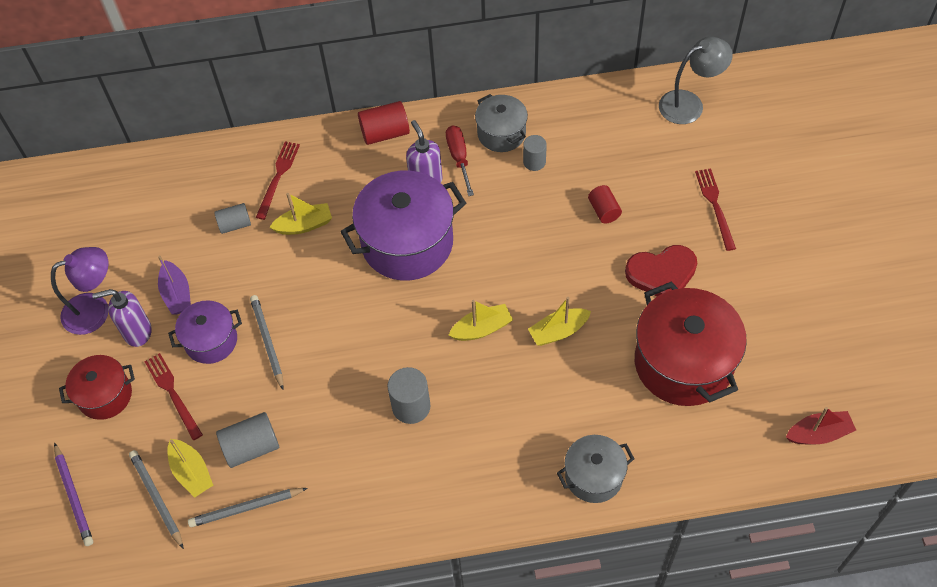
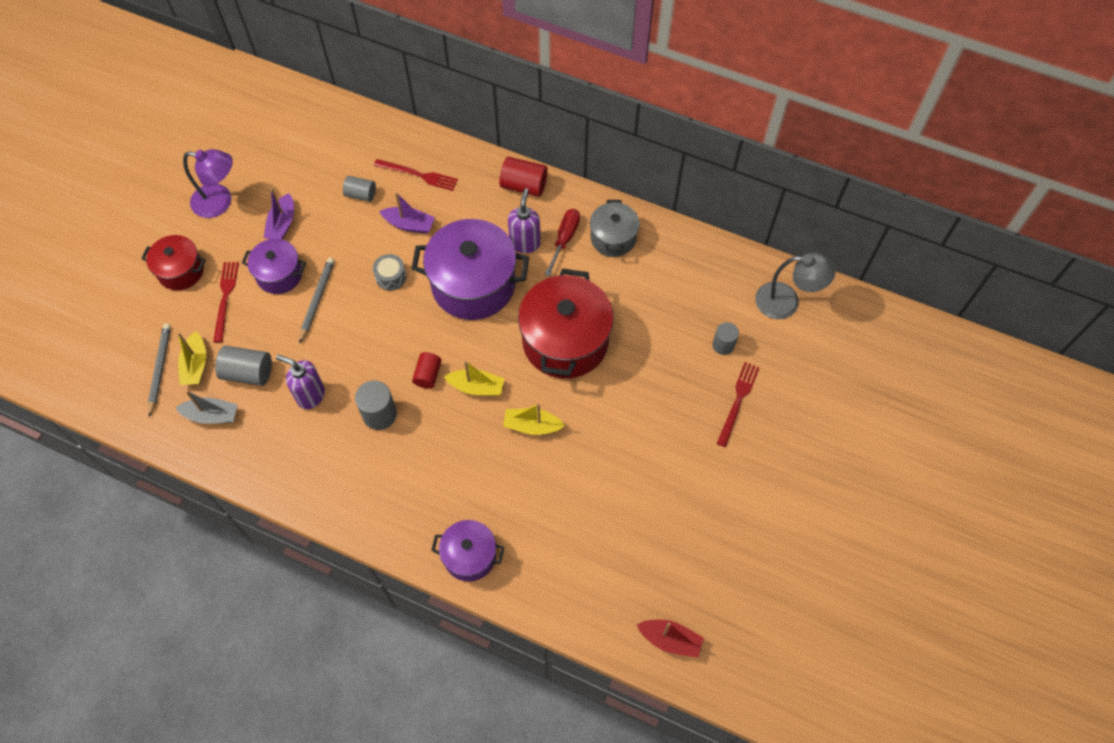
camera: 30 degrees right, 5 degrees up
(74, 496) = (109, 332): purple pencil -> none
(137, 332) = (235, 237): purple soap dispenser -> purple soap dispenser (310, 395)
(246, 508) = (212, 415): grey pencil -> grey boat
(278, 177) = (419, 175): red fork -> red fork turned 60 degrees clockwise
(304, 225) = (409, 224): yellow boat -> purple boat
(323, 280) = (391, 277): none -> grey drum
(534, 162) = (620, 277): grey cylinder -> grey cylinder (723, 345)
(593, 476) = (469, 556): grey pot -> purple pot
(604, 210) = (644, 350): red cylinder -> red cylinder (428, 375)
(662, 274) = (649, 430): red heart -> none
(683, 363) = (608, 513): red pot -> red pot (565, 341)

